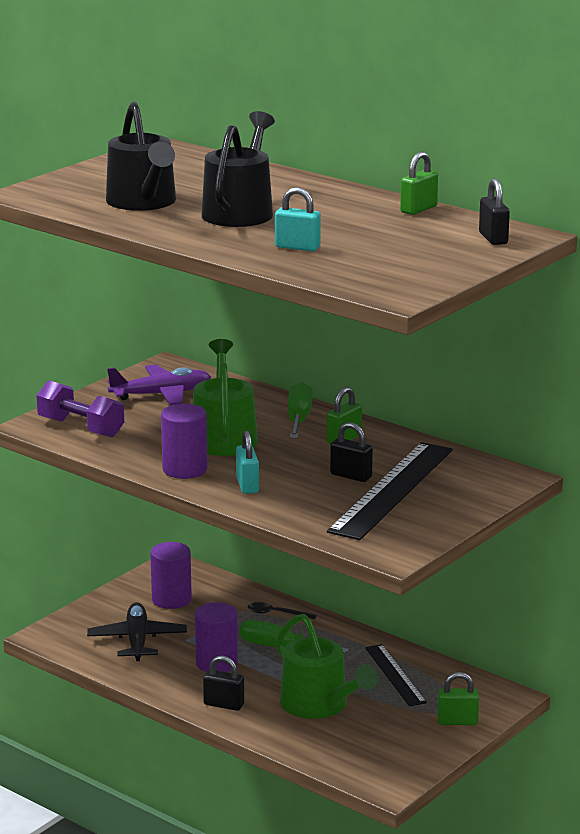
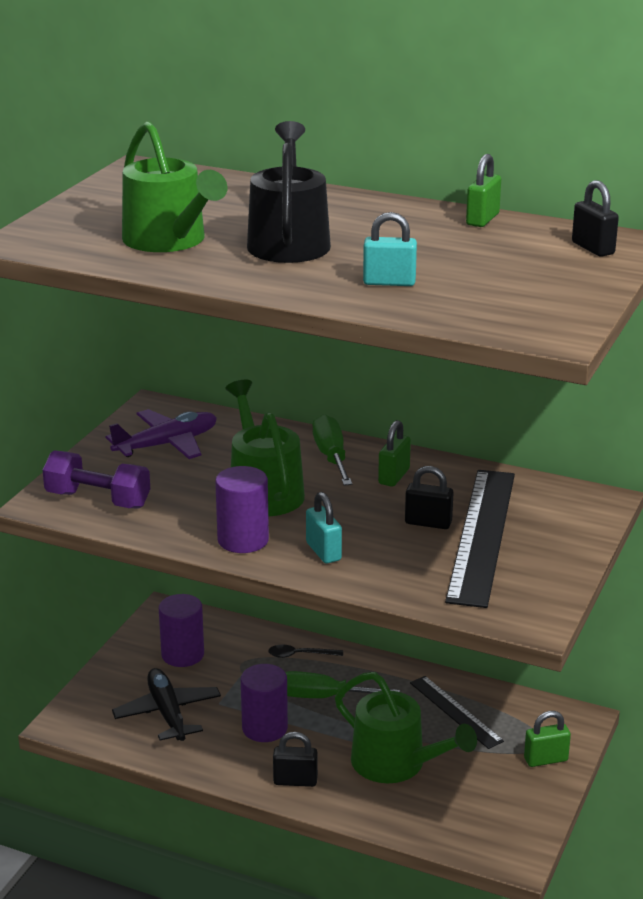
camera: 15 degrees left, 5 degrees up
(143, 202) = (169, 240): black watering can -> green watering can

